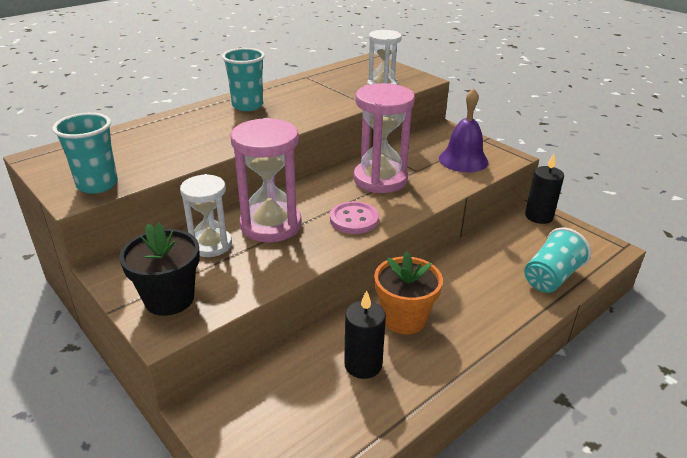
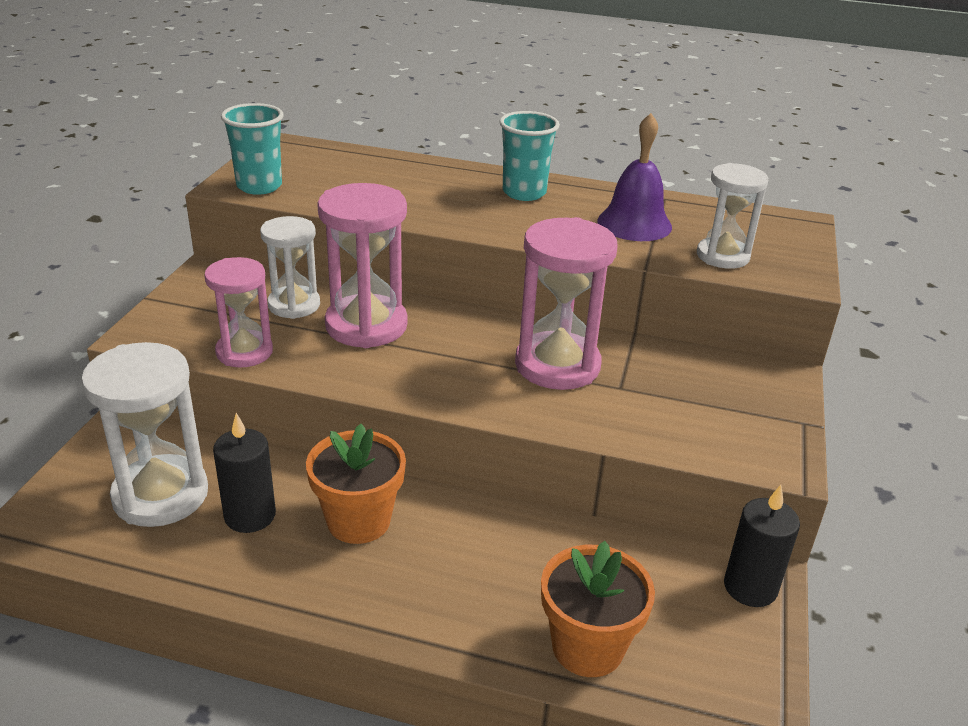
camera: 55 degrees right, 0 degrees up
(169, 299) = (186, 319): black flower pot -> none
(246, 284) = (244, 352): none -> pink hourglass
(304, 404) = (160, 495): none -> white hourglass
(354, 219) = (437, 377): pink button -> none
(463, 160) = (707, 420): purple bell -> purple bell (634, 224)
(551, 277) = (587, 647): turquoise cup -> orange flower pot

